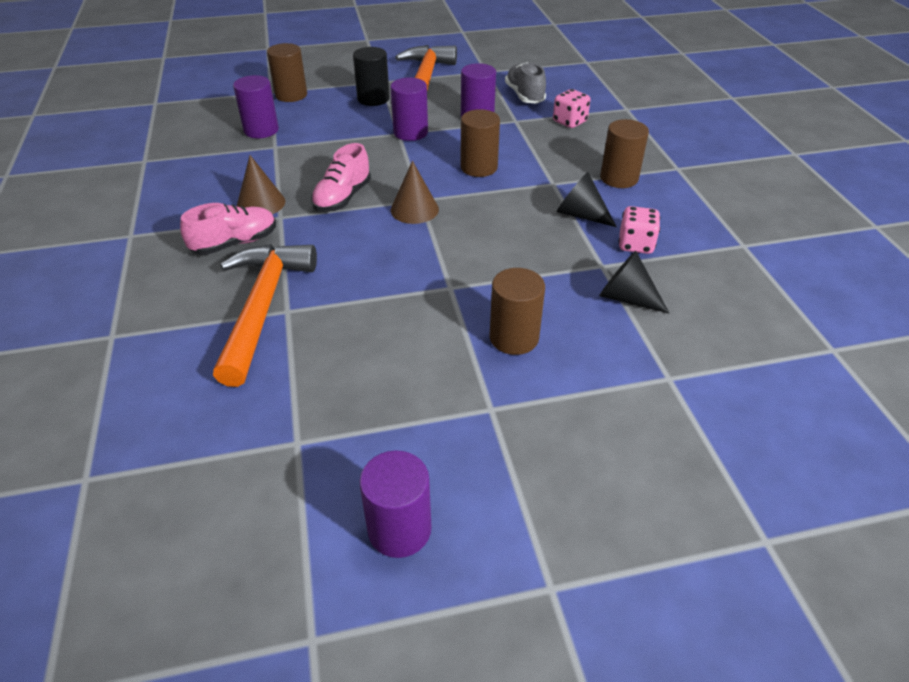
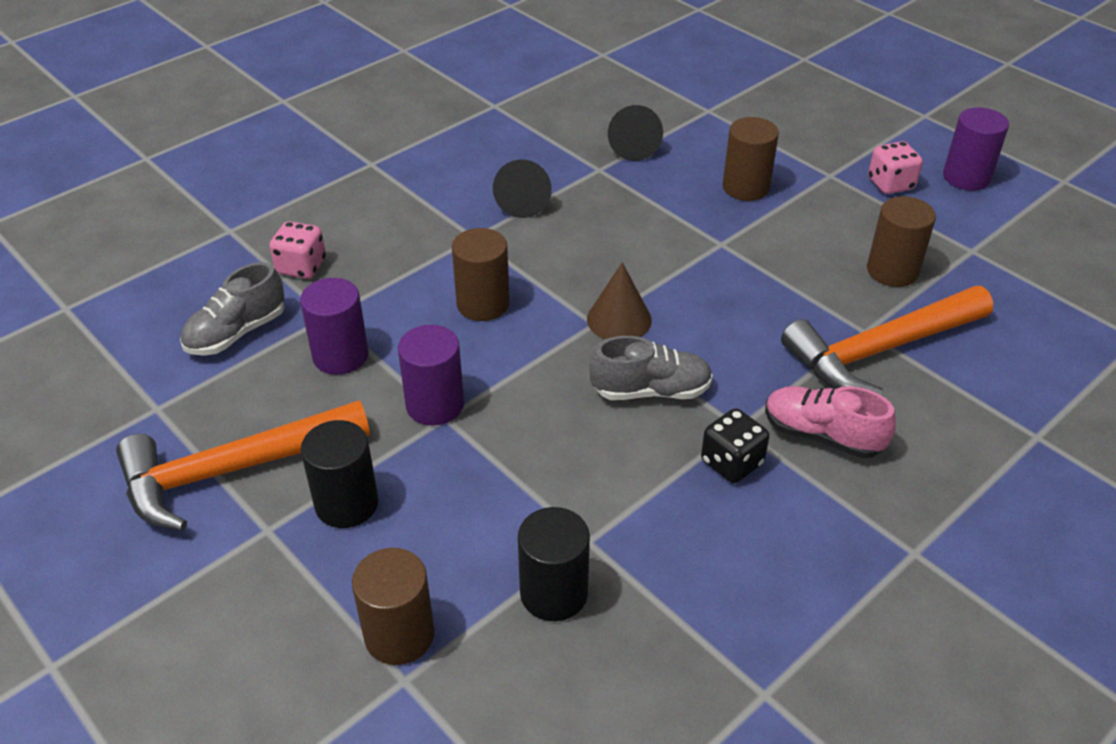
camera: 120 degrees left, 0 degrees up
(261, 130) = (554, 593): purple cylinder -> black cylinder
(261, 203) = (731, 462): brown cone -> black dice
(343, 198) = (651, 391): pink shoe -> grey shoe
(619, 178) = (425, 195): brown cylinder -> brown cylinder (892, 271)
(635, 245) = (547, 158): pink dice -> pink dice (890, 184)

